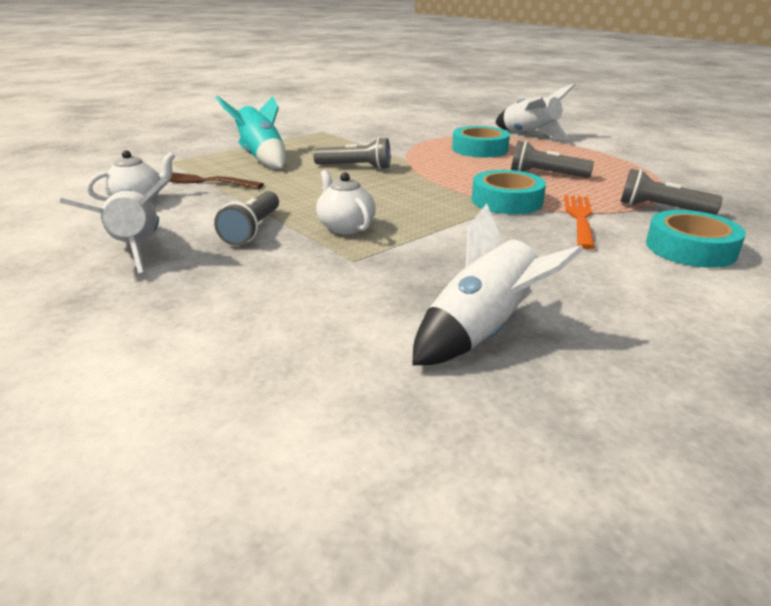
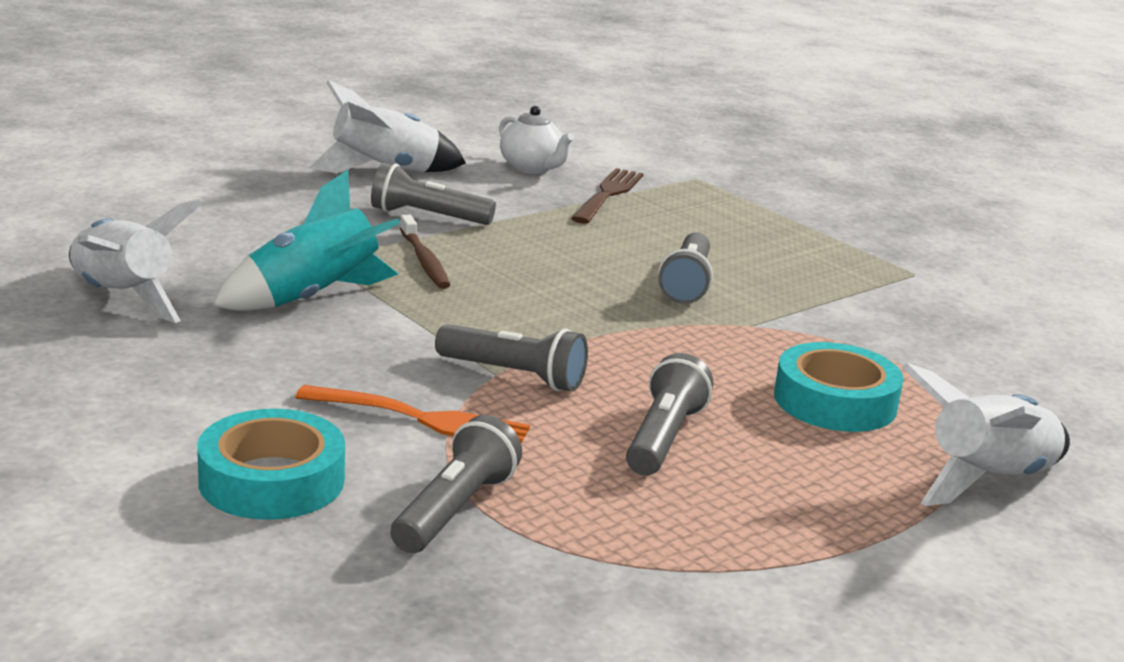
camera: 90 degrees right, 5 degrees down
(261, 158) = (724, 226): turquoise rocket -> turquoise rocket (313, 299)
(345, 227) = (424, 261): white teapot -> brown toothbrush
(506, 201) = (514, 375): turquoise tape -> grey flashlight

